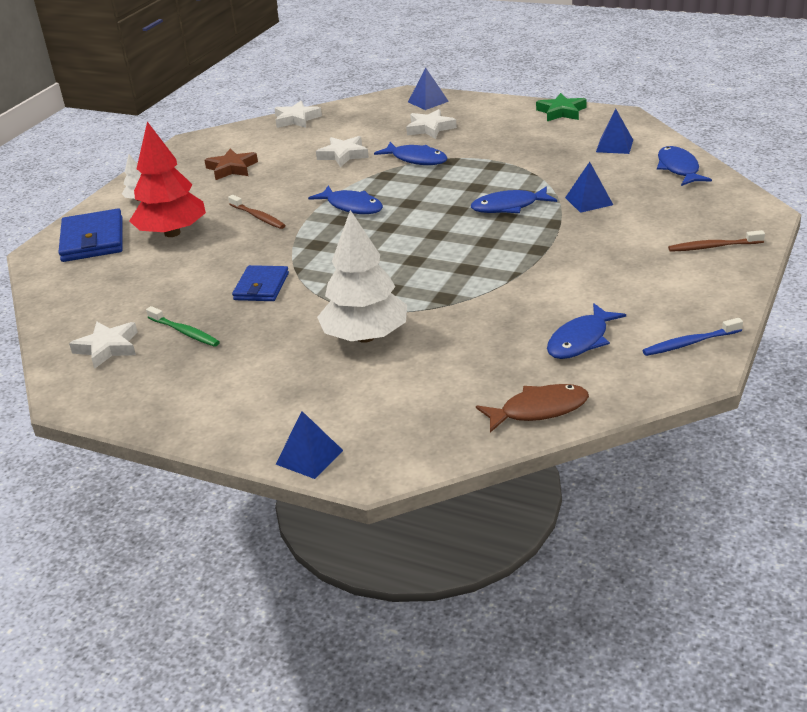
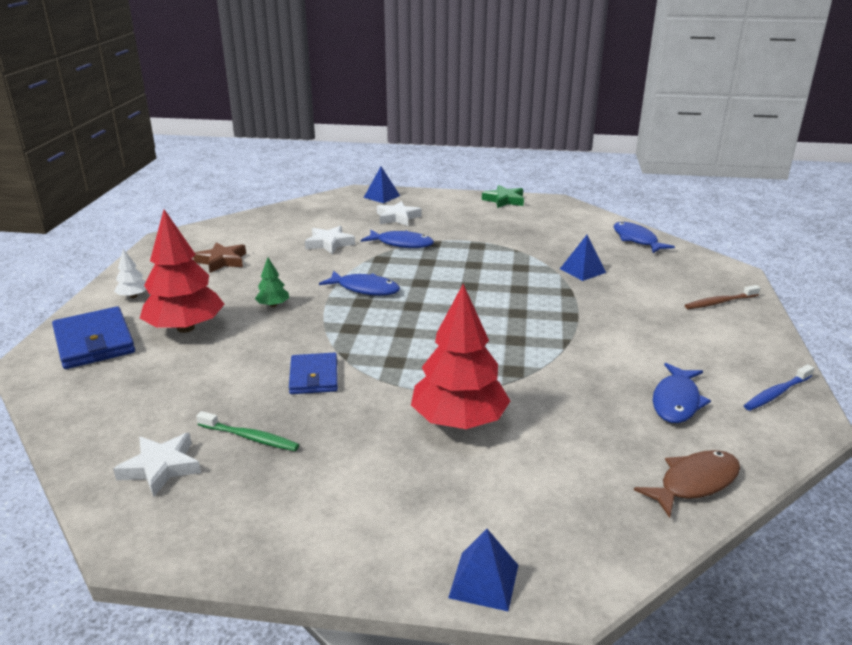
camera: 20 degrees left, 5 degrees down
(258, 217) = (273, 305): brown toothbrush -> green tree
(296, 119) = (265, 215): white star -> none
(365, 337) = (459, 421): white tree -> red tree
(509, 207) = (515, 280): blue fish -> none
(614, 146) = (569, 224): blue pyramid -> none

